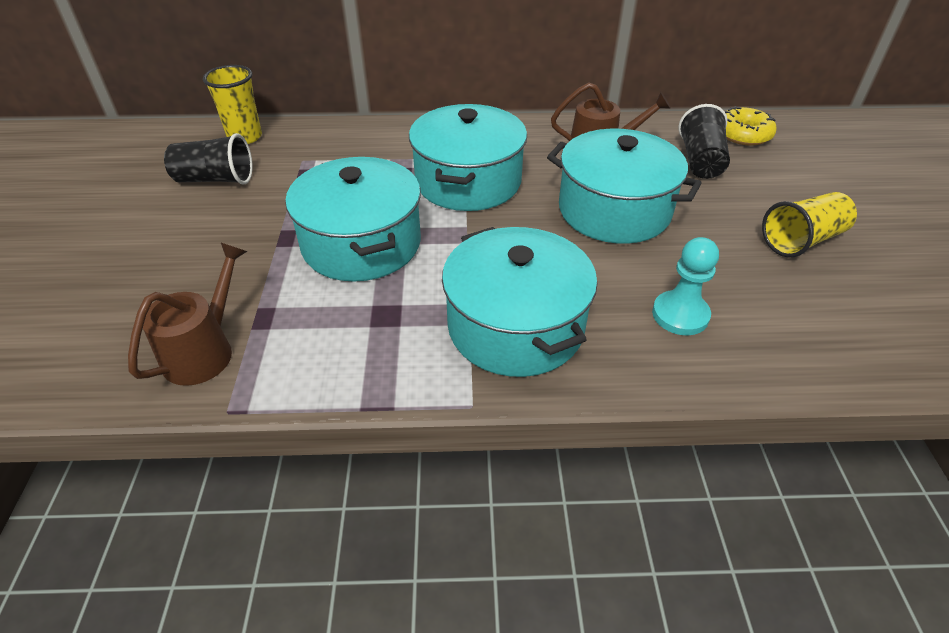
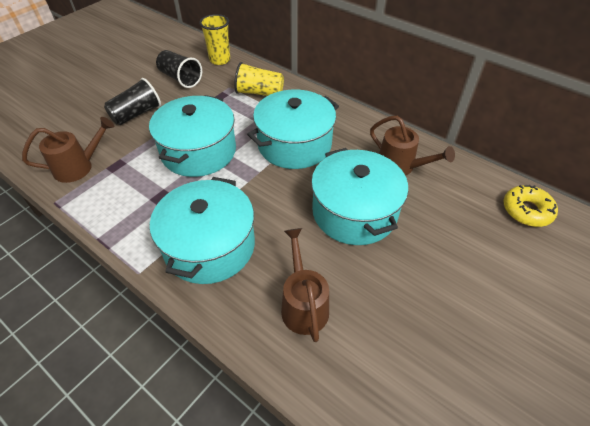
camera: 40 degrees right, 5 degrees up
(680, 315) = (303, 304): turquoise pawn -> brown watering can
(700, 161) = (462, 212): black cup -> black cup (136, 114)
(802, 240) = (457, 314): yellow cup -> yellow cup (259, 93)

